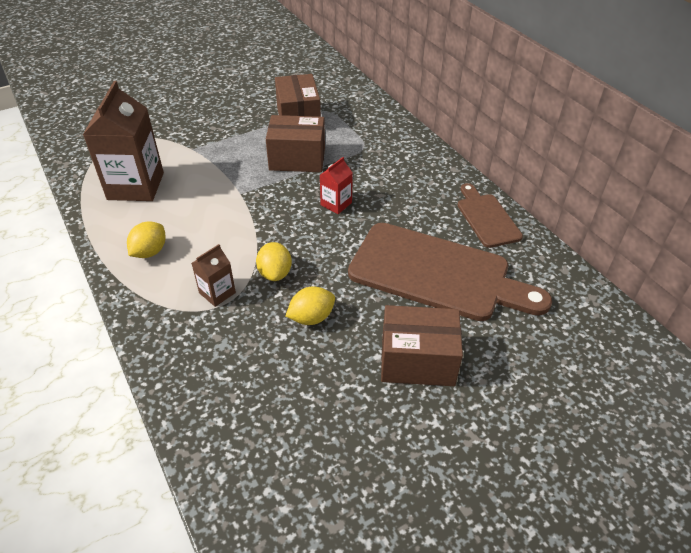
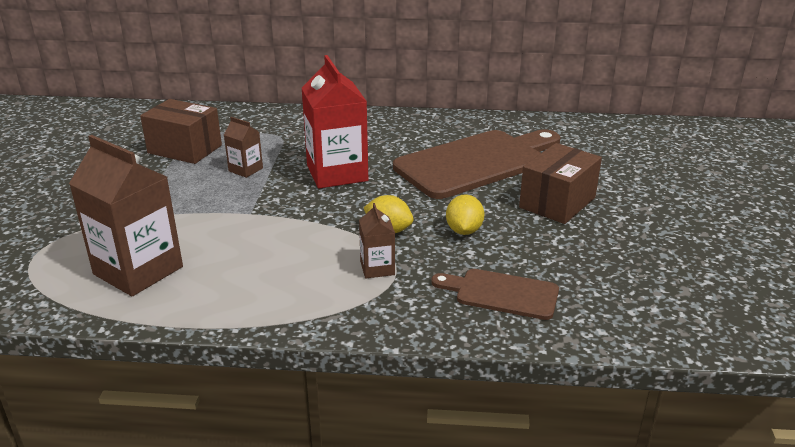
camera: 55 degrees left, 15 degrees down
(150, 252) = (265, 291): yellow lemon -> none
(297, 159) = (245, 169): brown box -> brown carton
(336, 204) = (337, 173): red carton -> red carton, size x2.07
(486, 218) = (440, 123): brown cutting board -> brown cutting board (501, 293)

